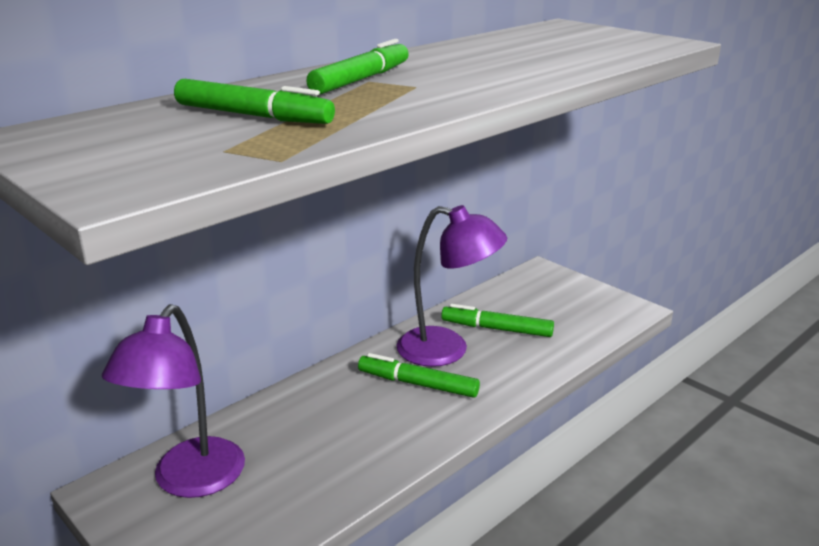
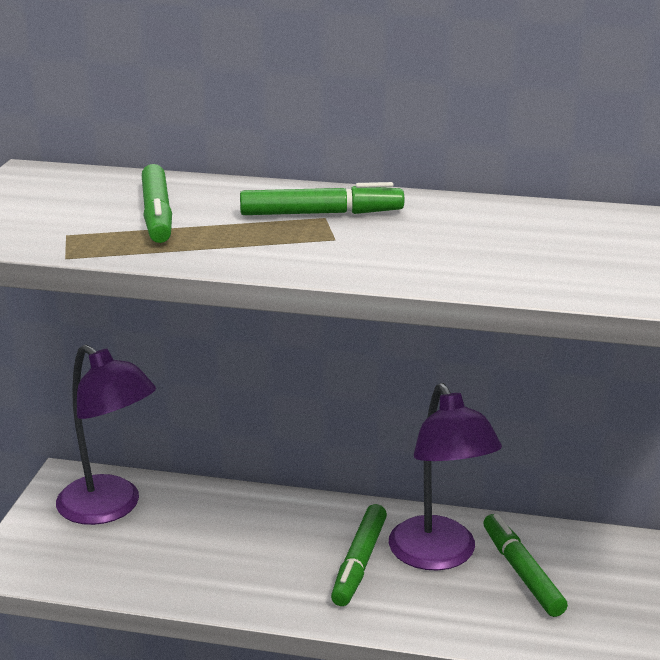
camera: 55 degrees right, 0 degrees up
(190, 481) = (110, 508): purple lamp -> purple lamp turned 120 degrees counterclockwise
(418, 384) = (359, 563): green marker -> green marker turned 150 degrees counterclockwise

